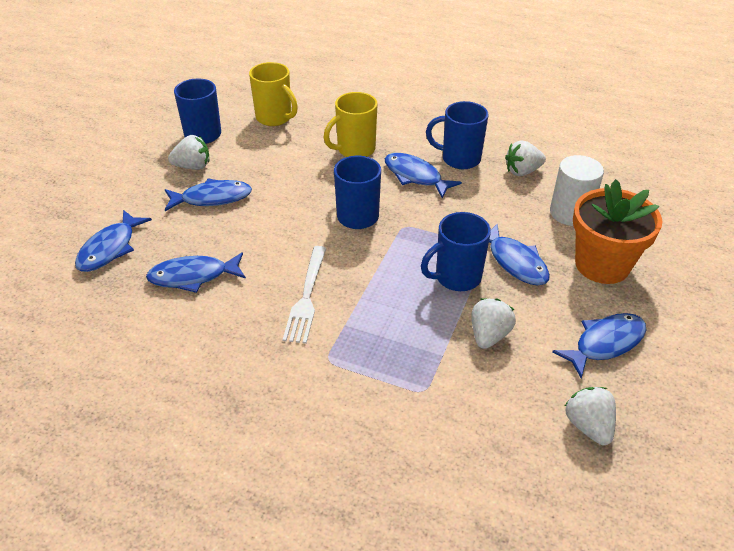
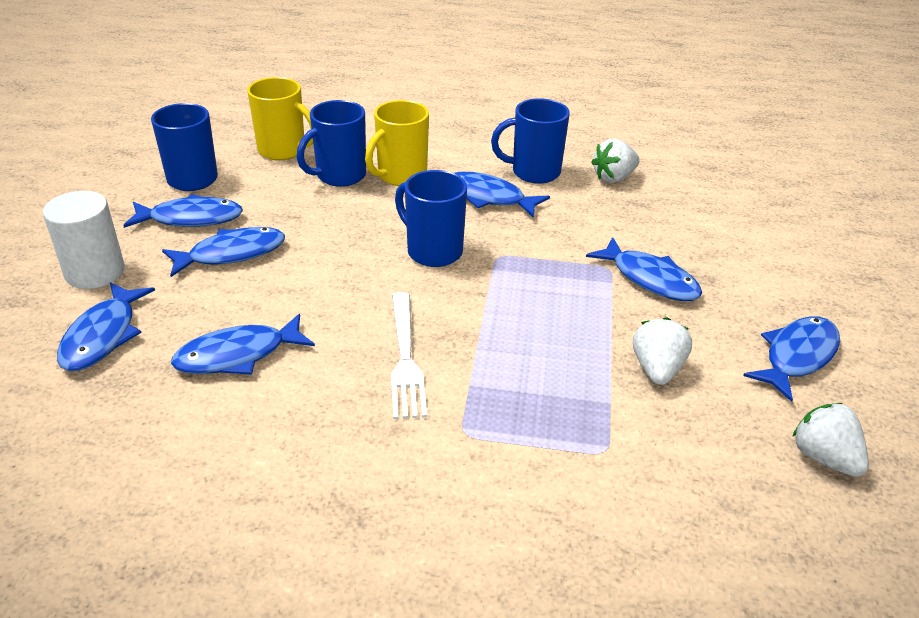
camera: 15 degrees left, 5 degrees down
(193, 166) = (191, 218): white strawberry -> blue fish
(456, 277) = (588, 307): blue mug -> blue mug (339, 176)
(570, 213) = (689, 216): white cylinder -> white cylinder (95, 272)
(602, 265) = (751, 268): orange flower pot -> none

